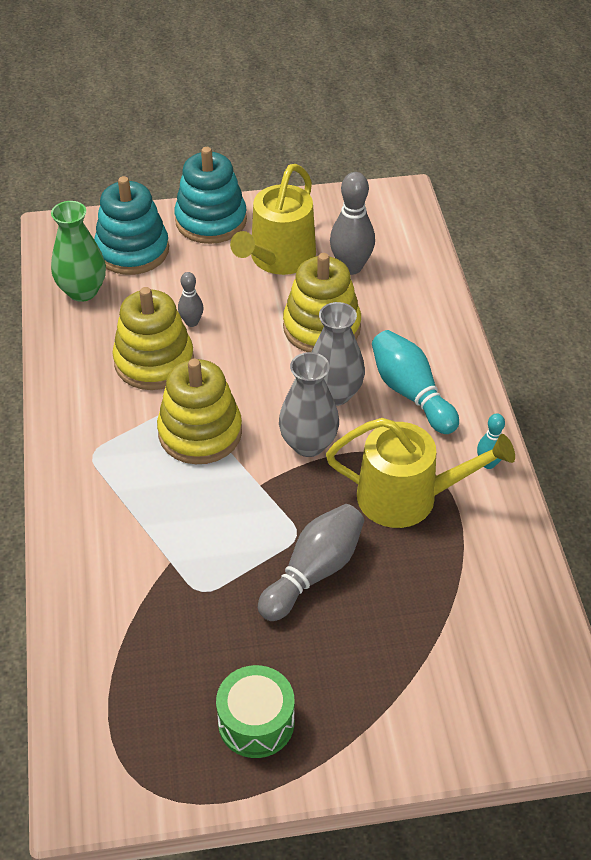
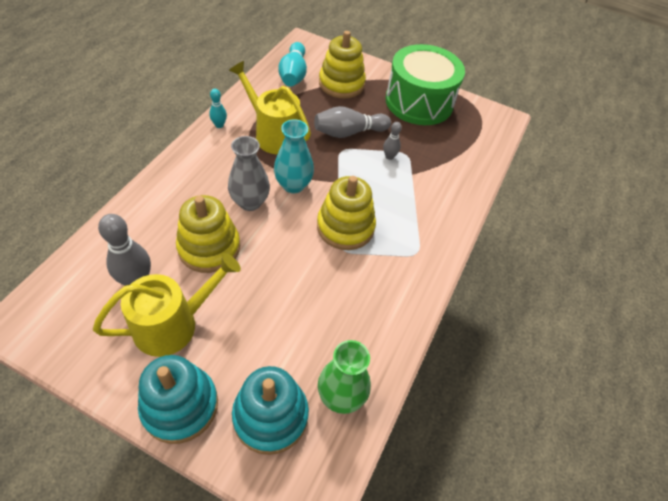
camera: 150 degrees left, 5 degrees up
(154, 361) = (335, 293): yellow stacking toy -> yellow stacking toy (341, 84)
(191, 322) = (285, 308): grey bowling pin -> grey bowling pin (389, 156)
(256, 722) = (419, 102): green drum -> green drum, size x1.93
(308, 444) = (293, 185): grey vase -> turquoise vase
(411, 393) = (210, 177): turquoise bowling pin -> turquoise bowling pin (293, 74)

